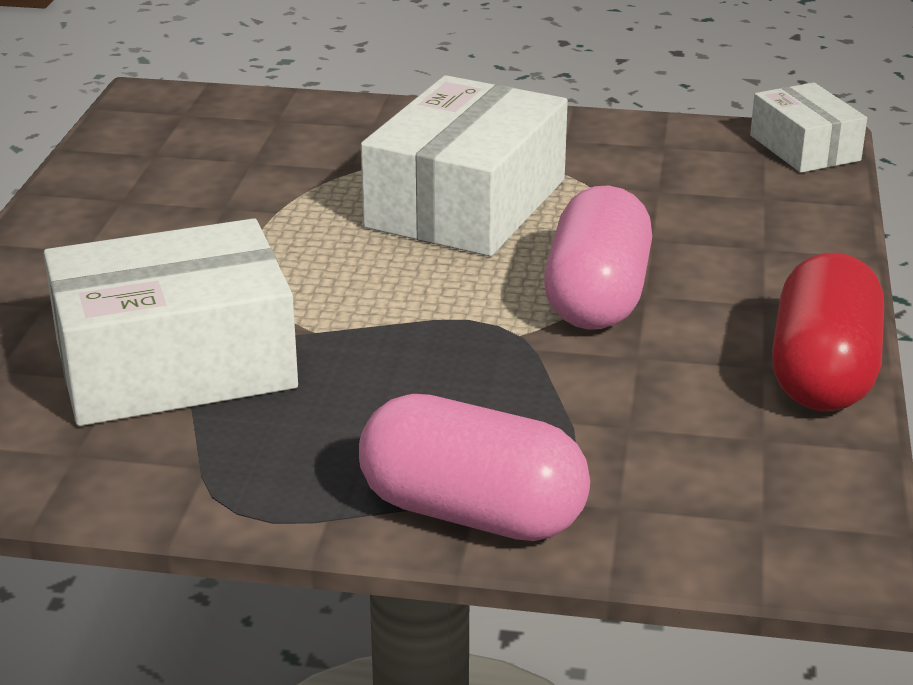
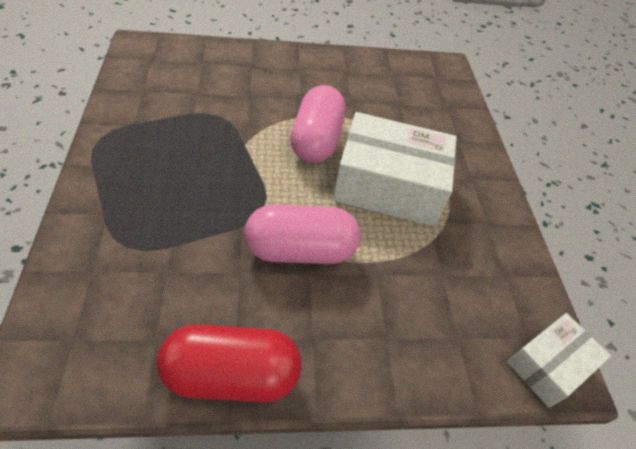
camera: 70 degrees right, 20 degrees up
(175, 364) = (211, 106): white box -> none
(472, 513) = (91, 213): pink capsule -> pink capsule (316, 140)

